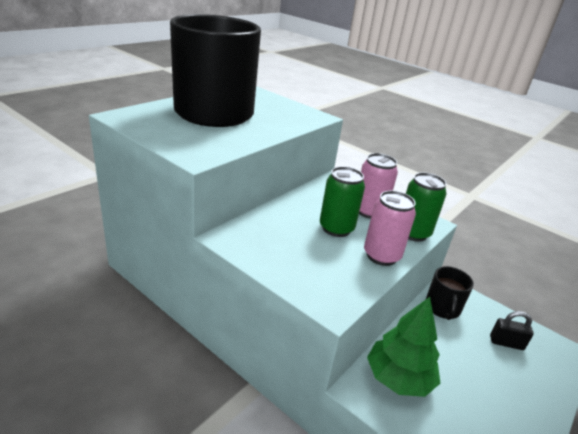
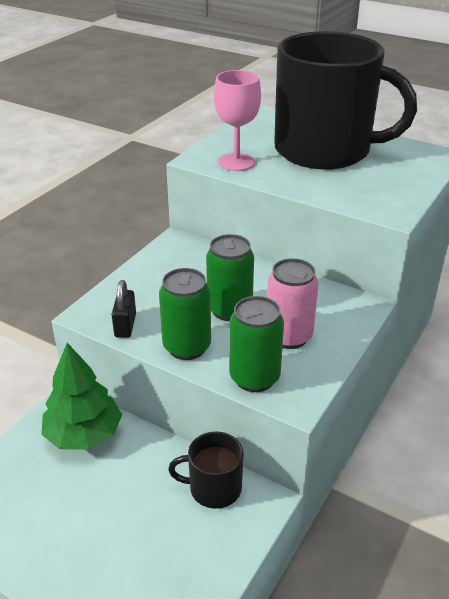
camera: 85 degrees right, 5 degrees up
(215, 144) = (236, 162): none -> pink goblet
(381, 256) = (187, 347): pink can -> green can
(506, 343) = (162, 560): black padlock -> black padlock (125, 325)

